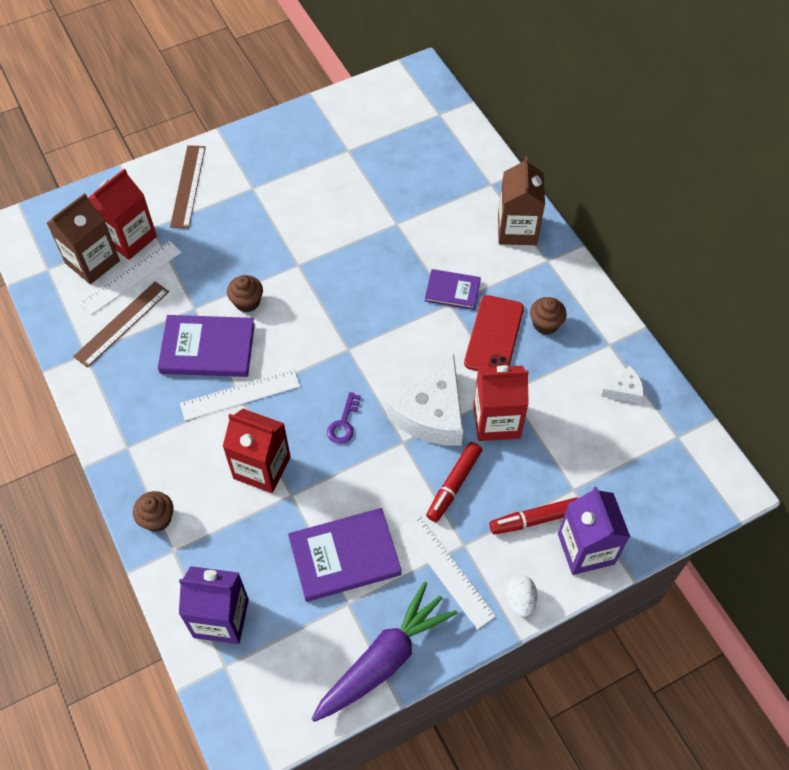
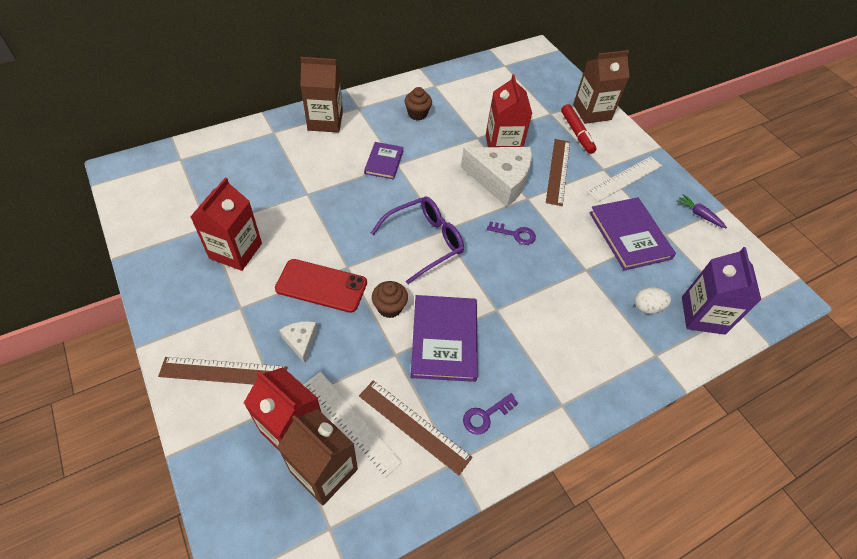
camera: 95 degrees left, 5 degrees down
(124, 380) = (485, 415): none -> purple key
(157, 519) = (630, 370): brown cupcake -> none
(240, 395) = (494, 309): white ruler -> none
(262, 467) = (565, 290): red carton -> red carton (235, 251)
(331, 331) = (424, 242): none -> purple glasses
(384, 659) = (699, 214): purple carrot -> purple carrot, size x0.43
(454, 484) = (558, 171): red marker -> brown ruler
(494, 336) = (428, 141): red phone -> red phone (321, 285)
(519, 600) = (635, 145): white egg -> white egg (647, 307)
(586, 549) = (592, 112): purple carton -> brown carton
(624, 390) = (472, 83): white cheese -> white cheese (301, 341)

